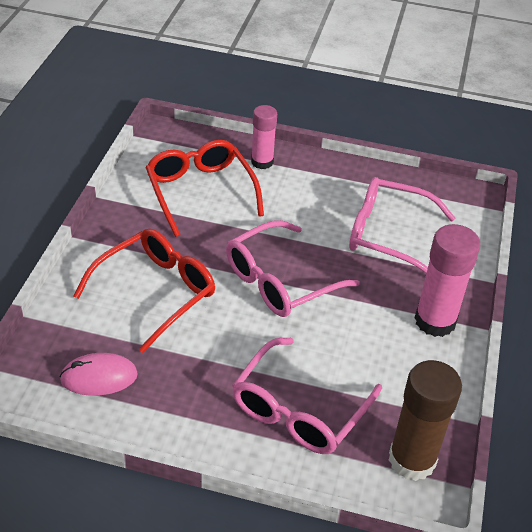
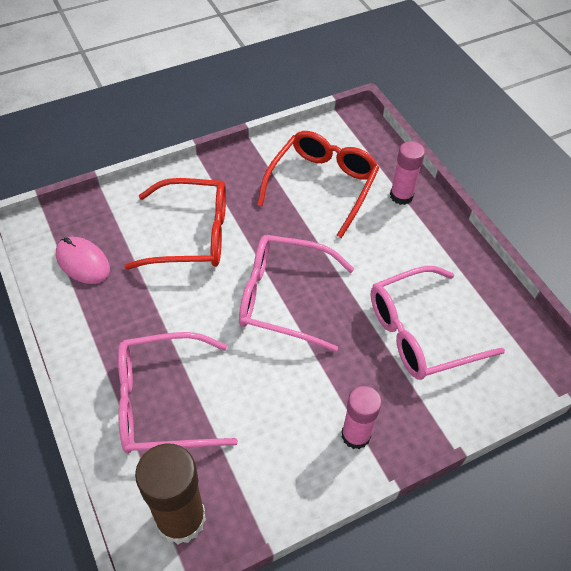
camera: 50 degrees right, 10 degrees up
(388, 234) = (420, 333): pink glasses -> pink glasses turned 90 degrees counterclockwise
(435, 321) = (355, 435): pink glue stick -> pink glue stick, size x0.64

